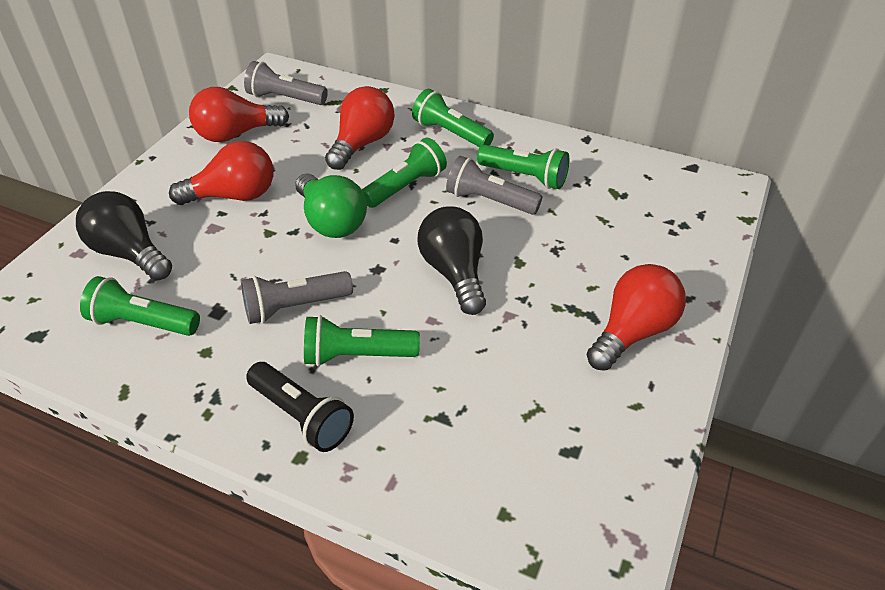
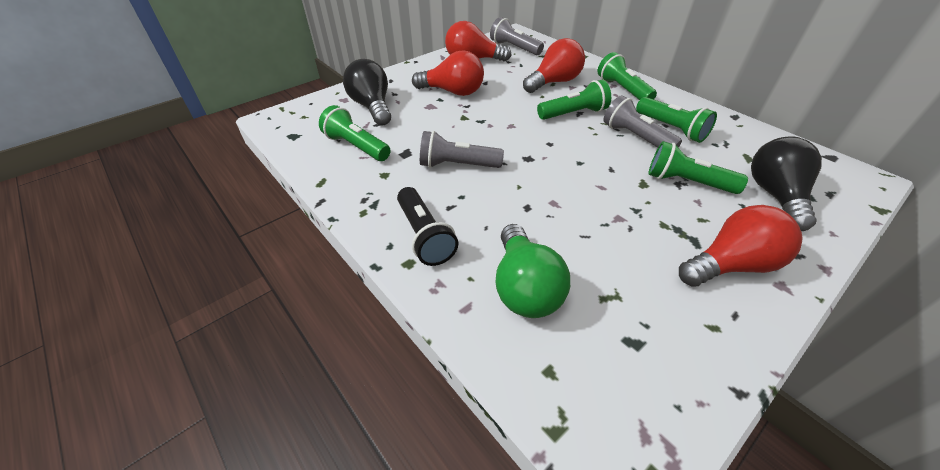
camera: 25 degrees right, 0 degrees up
(331, 221) = (509, 121): green light bulb -> green light bulb (524, 287)
(357, 355) = (485, 208): green flashlight -> green flashlight (686, 182)
(454, 273) = (586, 176): black light bulb -> black light bulb (774, 195)

